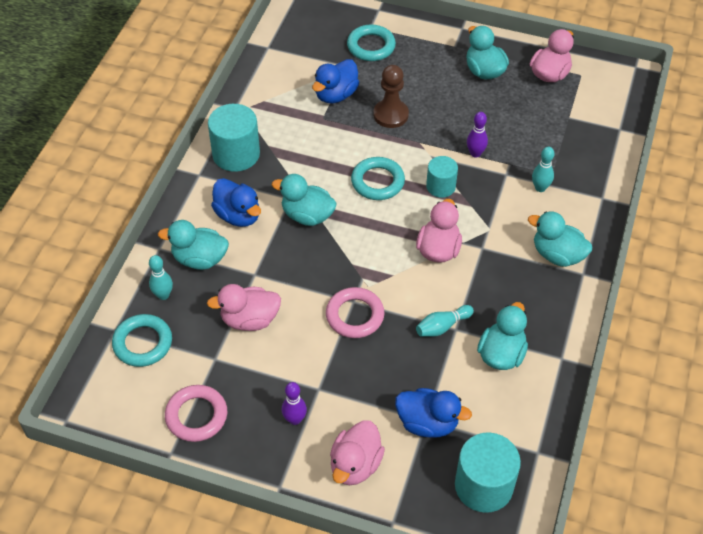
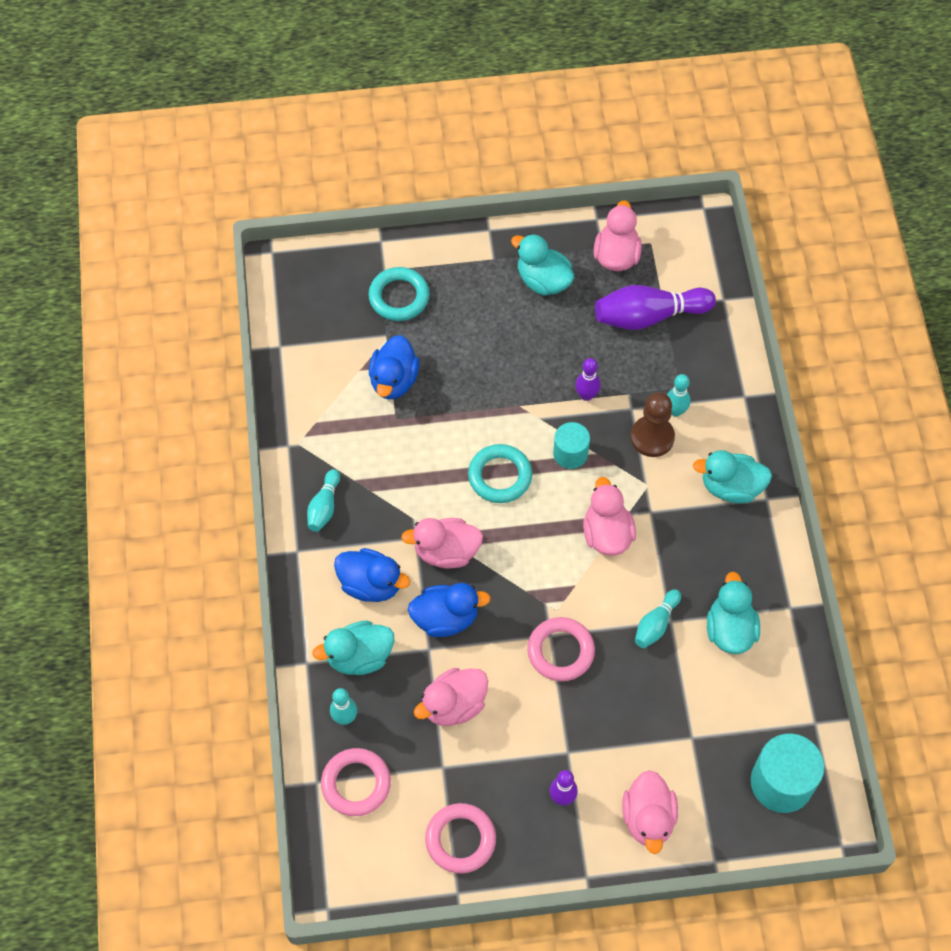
camera: 25 degrees left, 10 degrees up
(143, 343) = (356, 784): turquoise ring -> pink ring
(236, 154) = (324, 507): turquoise cylinder -> turquoise bowling pin
(307, 215) = (446, 552): turquoise duck -> pink duck
(390, 115) = (469, 382): brown pawn -> brown pawn (652, 437)
(427, 423) = (695, 740): blue duck -> blue duck (445, 618)
(553, 120) = (649, 316): none -> purple bowling pin

